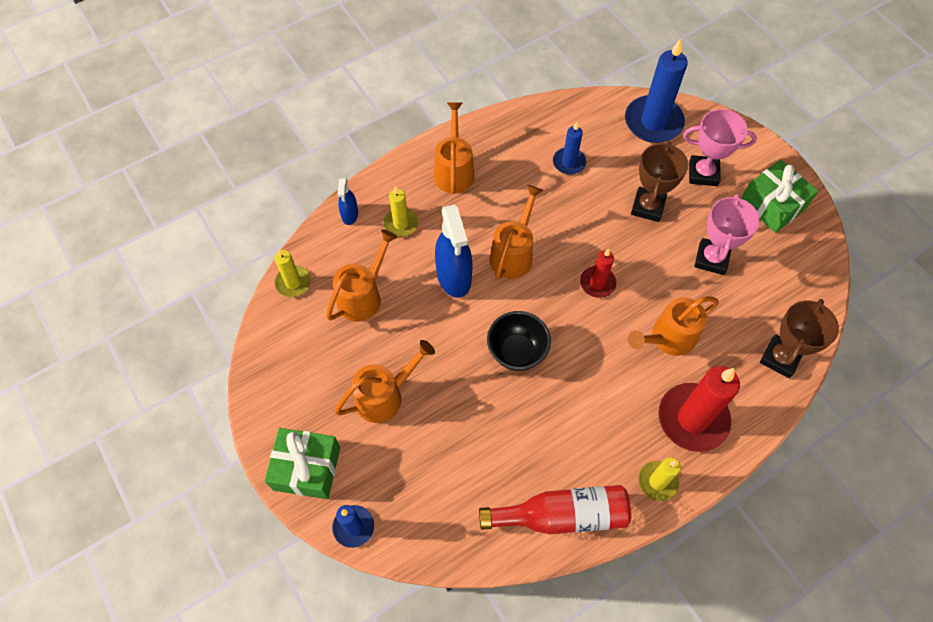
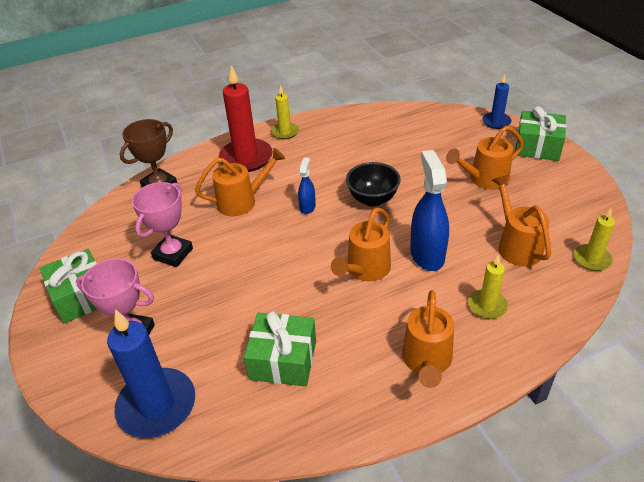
camera: 170 degrees left, 20 degrees down
(350, 215) = (548, 319): blue spray bottle -> blue spray bottle (307, 207)
(363, 295) = (516, 245): orange watering can -> orange watering can turned 120 degrees clockwise
(562, 515) = (354, 121): red bottle -> none
(569, 162) = (283, 360): blue candle -> green gift
(597, 283) = (289, 241): red candle -> none
(647, 207) = (212, 304): brown trophy -> none

